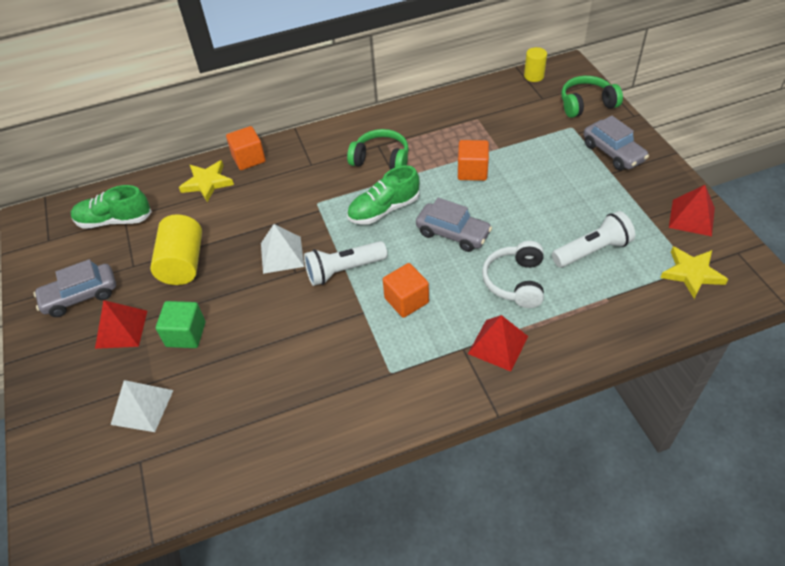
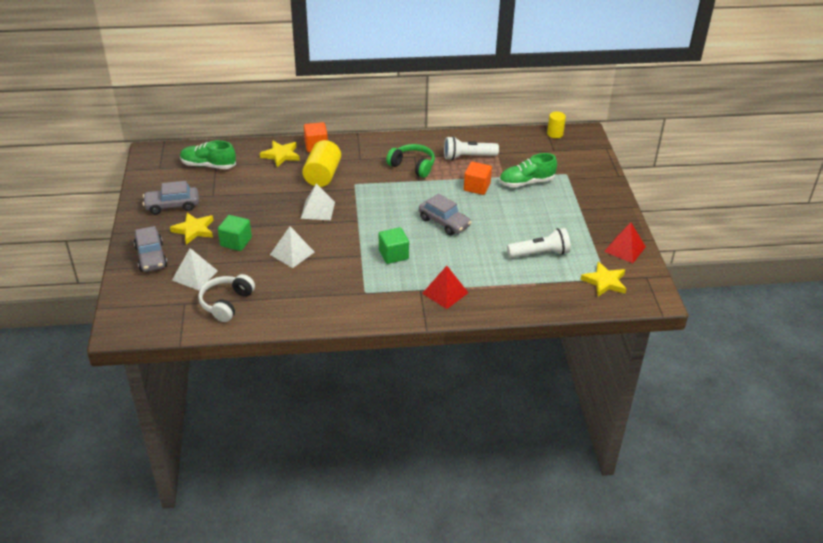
camera: 10 degrees right, 10 degrees down
(121, 329) = (194, 230): red pyramid -> yellow star
(183, 263) = (247, 201): yellow cylinder -> yellow cylinder (322, 175)
(269, 333) = (292, 253): none -> white pyramid
(344, 270) = (357, 228): white flashlight -> white flashlight (468, 157)
(384, 209) = (401, 198): green shoe -> green shoe (526, 182)
(406, 300) = (393, 255): orange cube -> green cube
(515, 282) = (475, 260): white headphones -> white headphones (226, 303)
(586, 104) = (586, 161): green headphones -> none
(613, 152) = (589, 196): grey car -> grey car (151, 257)

